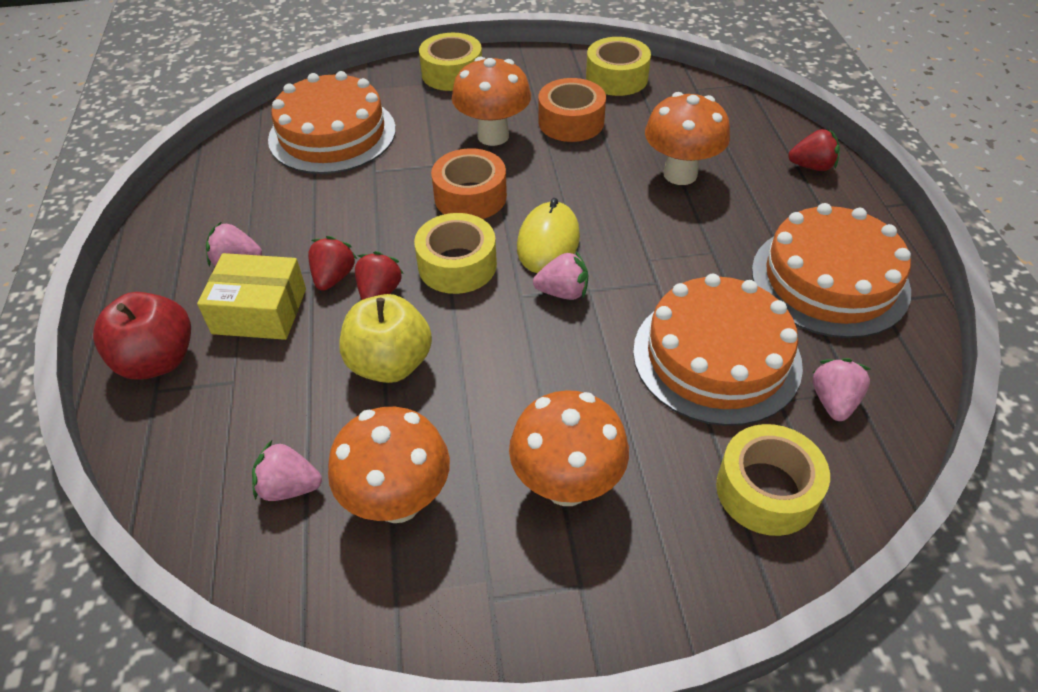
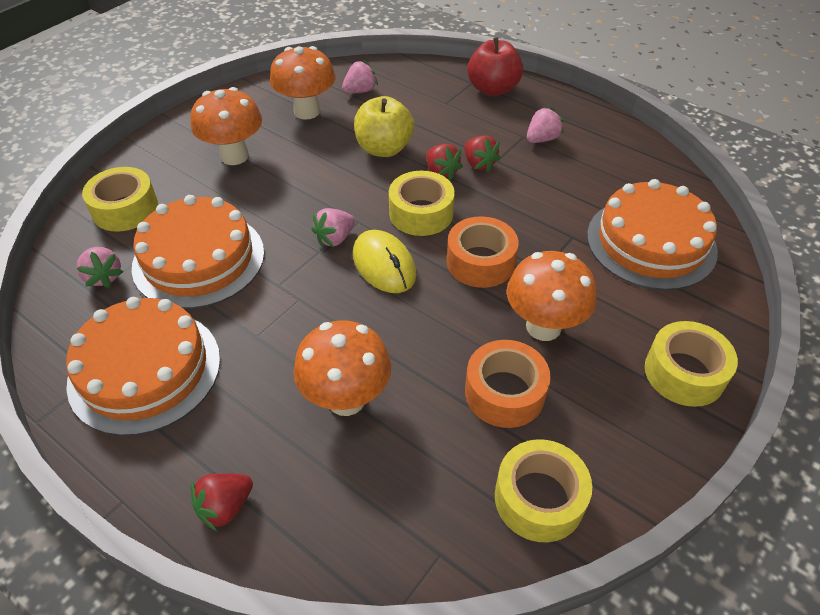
camera: 135 degrees right, 0 degrees up
(259, 311) = (486, 129): yellow box -> none

